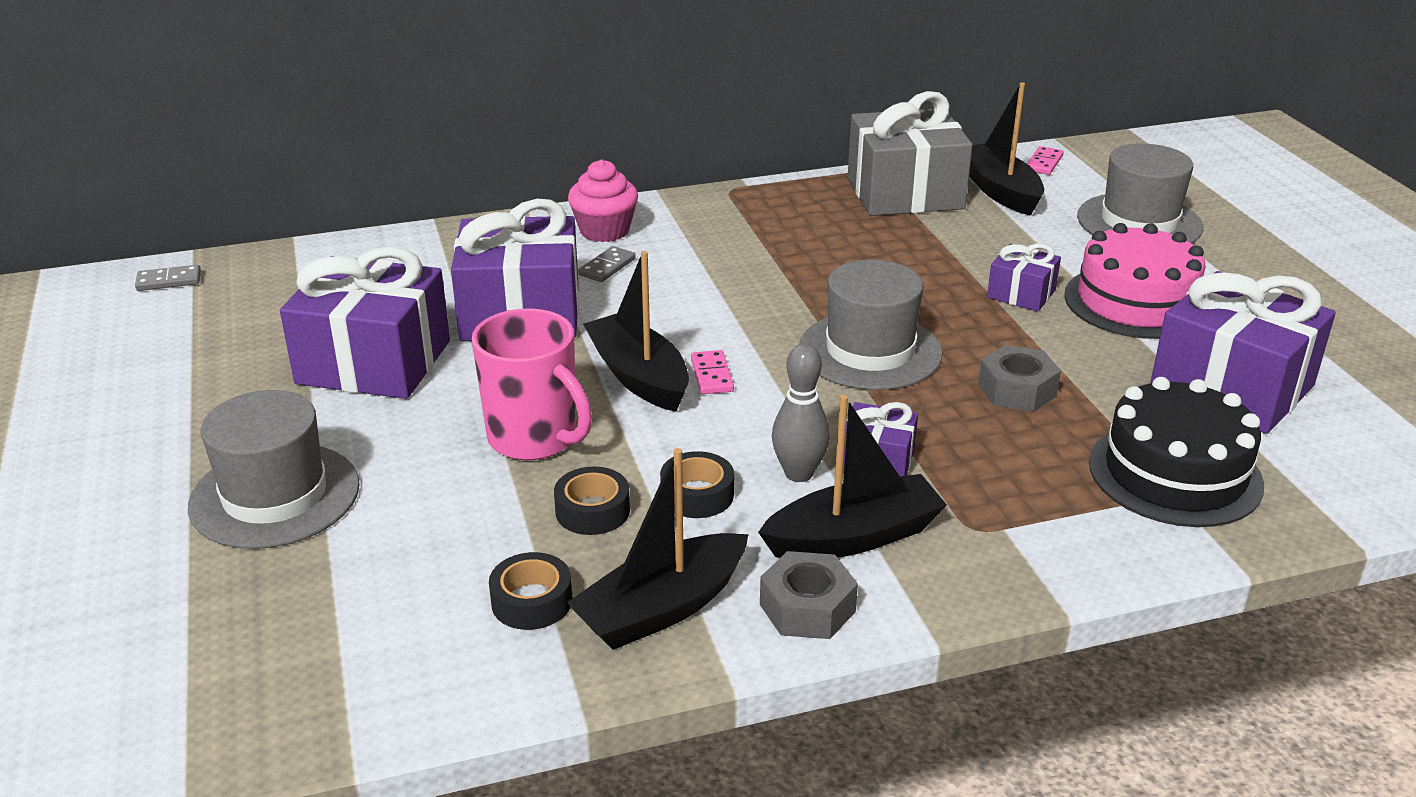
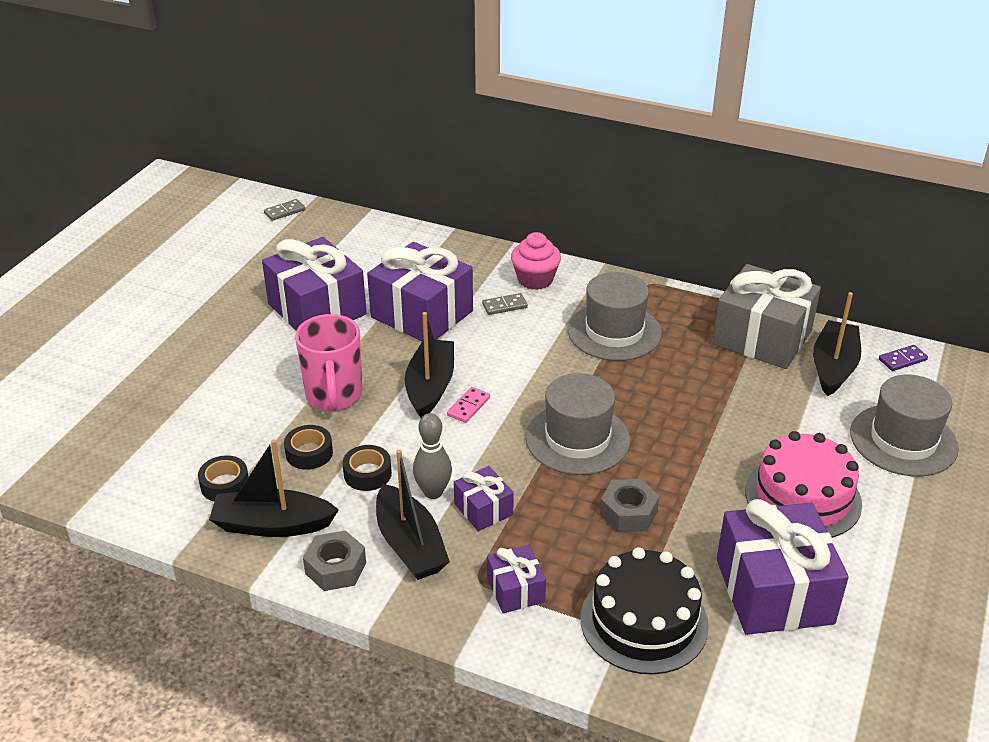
camera: 40 degrees right, 5 degrees up
(169, 281) = (284, 211): grey domino -> grey domino turned 60 degrees counterclockwise
(275, 495) = (191, 364): grey hat -> grey hat (614, 332)
(853, 537) = (410, 545): black boat -> black boat turned 45 degrees clockwise
(1021, 294) = (731, 450): purple gift -> purple gift (515, 590)
(1044, 163) = (902, 360): pink domino -> purple domino

